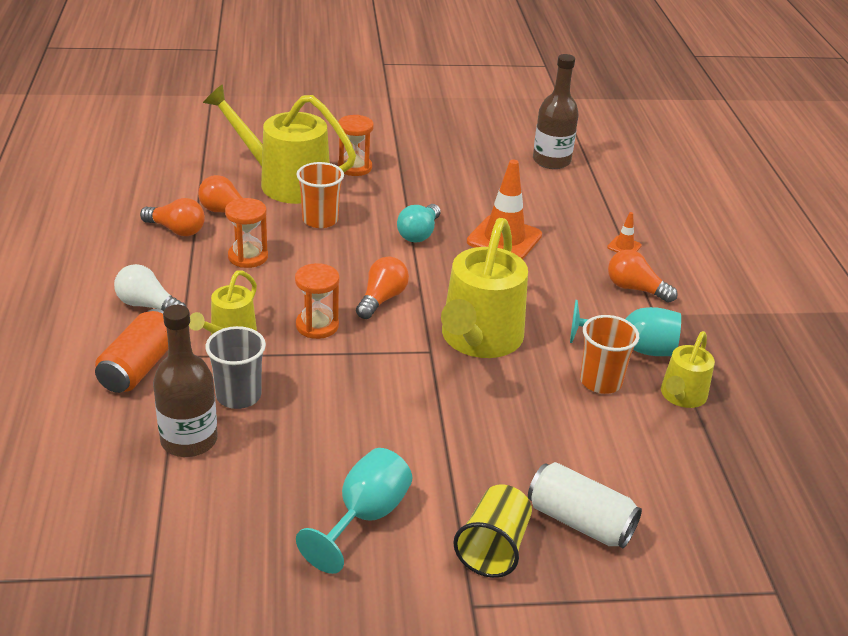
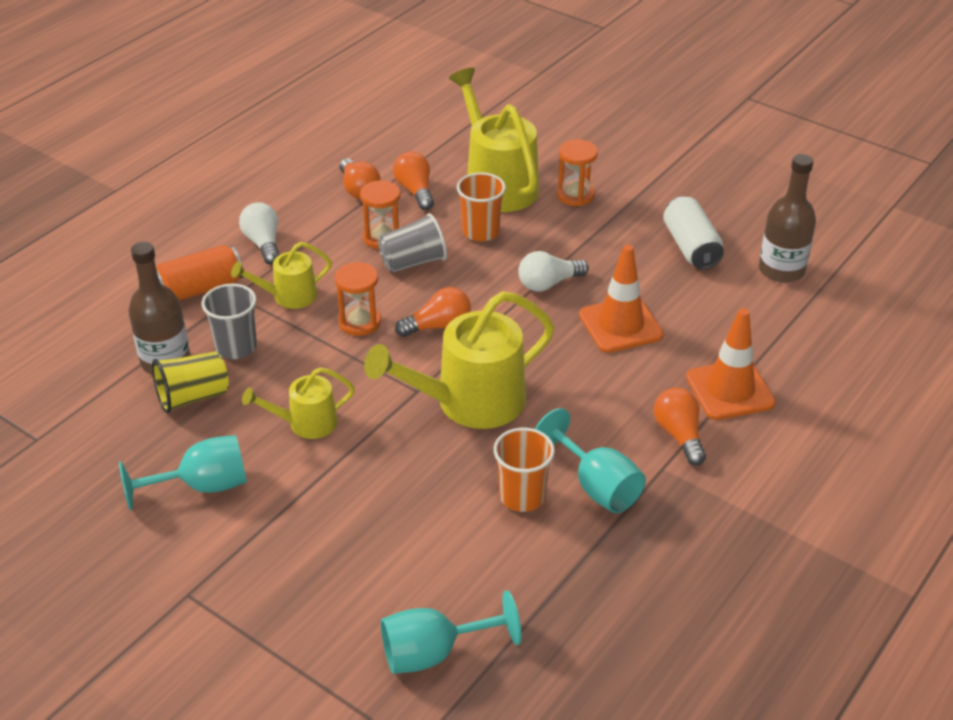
camera: 45 degrees right, 5 degrees up
(298, 263) = (413, 262): none -> grey cup
(419, 233) = (548, 283): turquoise light bulb -> white light bulb
(493, 547) = (256, 566): yellow cup -> yellow cup (193, 397)
(579, 521) = (343, 591): white can -> white can (691, 247)
(624, 246) = (730, 390): orange traffic cone -> orange traffic cone, size x2.20
(681, 396) = (576, 551): yellow watering can -> yellow watering can (306, 423)
(696, 520) = (434, 653): none -> turquoise goblet

